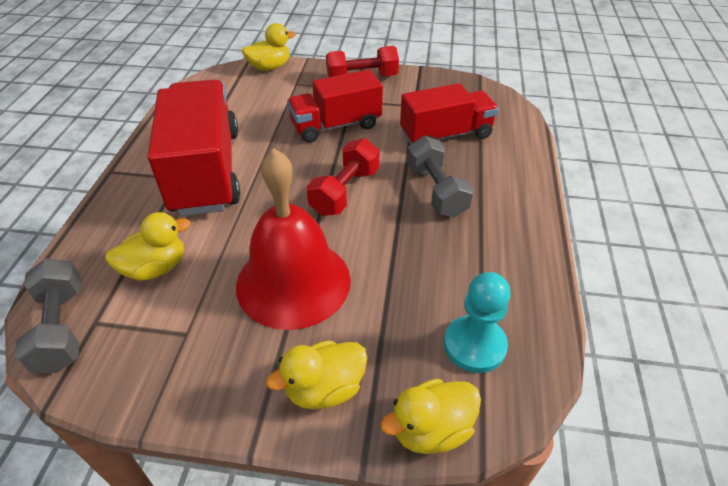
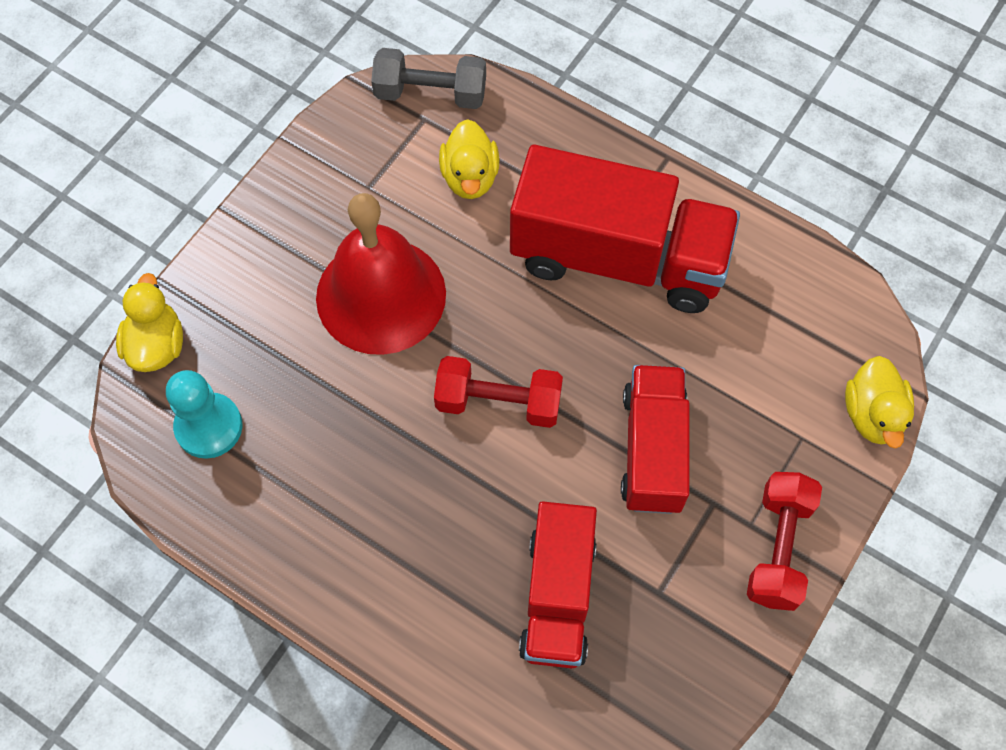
camera: 115 degrees right, 20 degrees up
(324, 388) = (244, 279): yellow duck -> none
(345, 191) = (498, 402): red dumbbell -> red dumbbell turned 45 degrees counterclockwise
(436, 191) = (444, 514): grey dumbbell -> none

